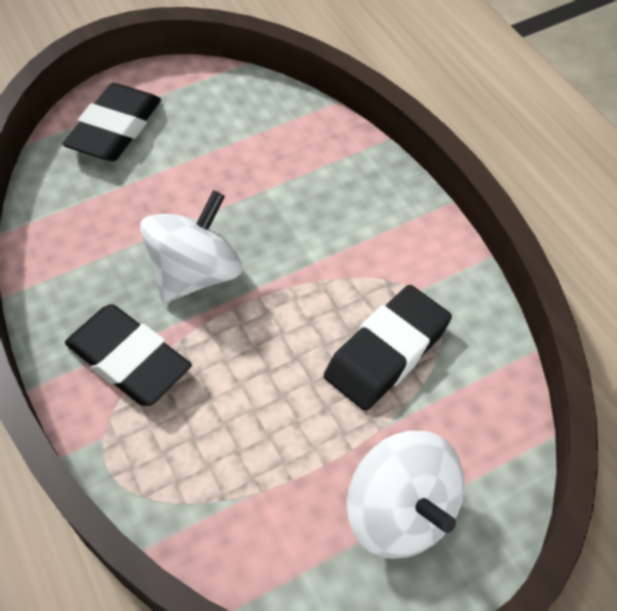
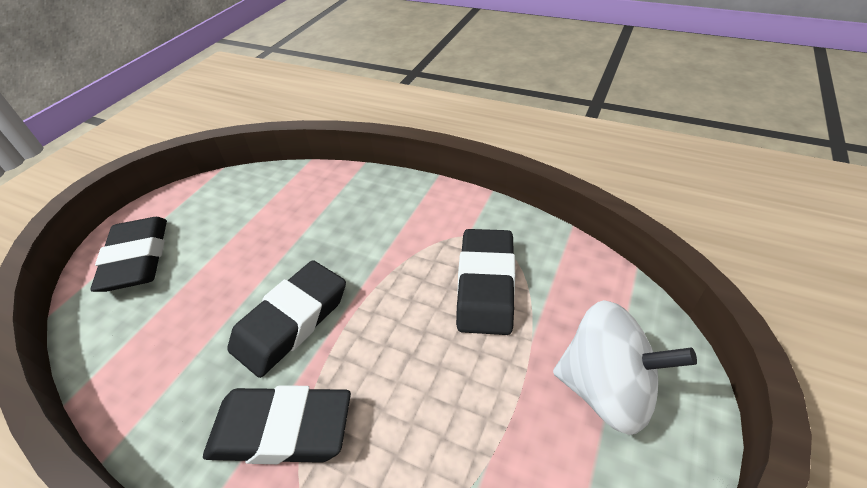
camera: 35 degrees left, 10 degrees down
(196, 273) = (291, 321): white spinning top -> black eraser

